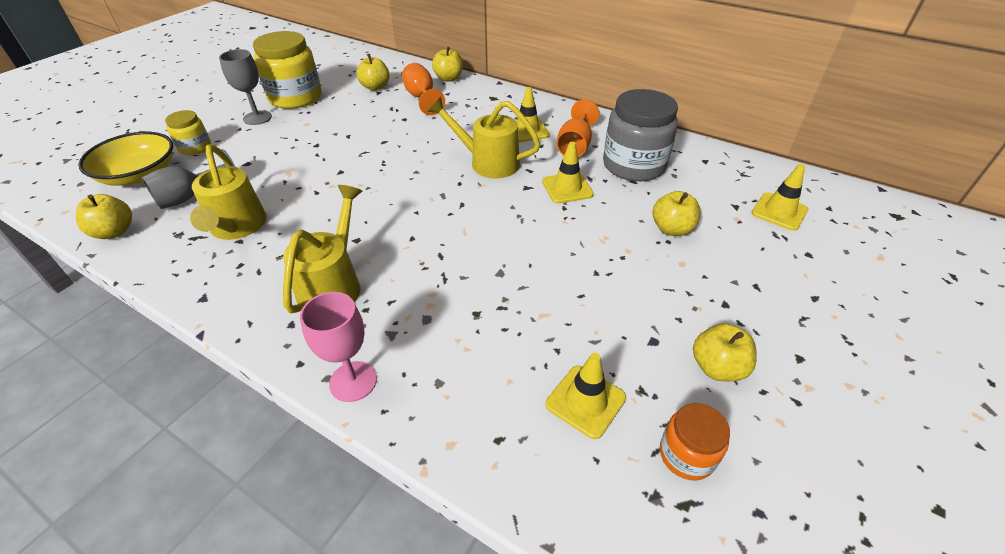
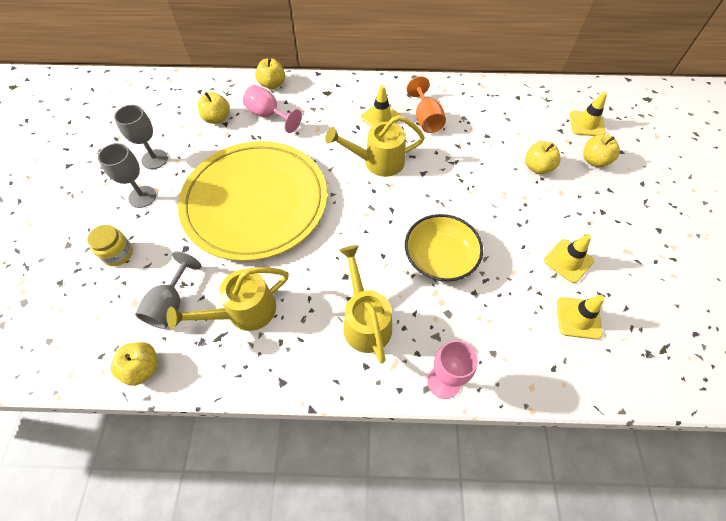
camera: 30 degrees left, 15 degrees up
(139, 174) = (97, 305): yellow bowl -> yellow bowl (440, 257)
(237, 228) = (244, 312): yellow watering can -> yellow watering can turned 105 degrees clockwise
(295, 97) = (154, 159): yellow jar -> grey goblet
(340, 153) = (255, 202): none -> yellow plate
(422, 98) = (269, 115): orange goblet -> pink goblet
(567, 188) = (450, 161): yellow traffic cone -> yellow traffic cone (568, 261)
(633, 165) = (477, 121): grey jar -> none
(686, 455) = (646, 321): orange jar -> none
(717, 367) = (626, 258): yellow apple -> yellow apple (594, 160)

